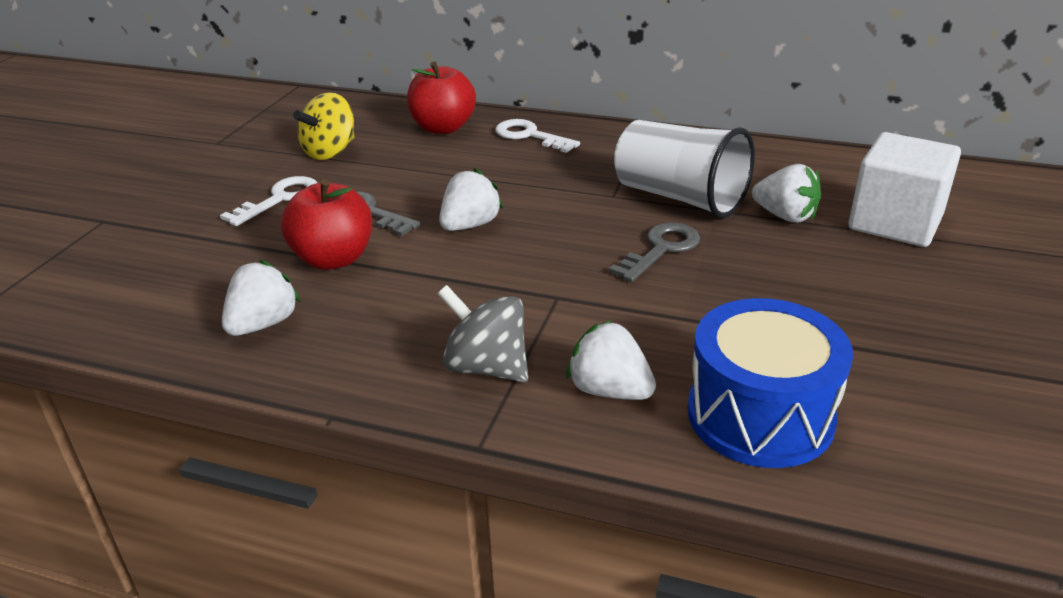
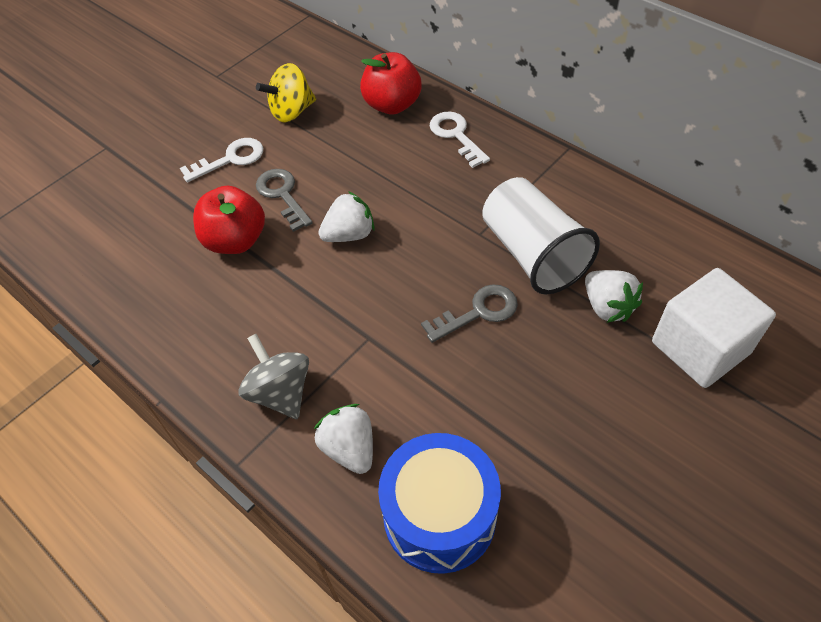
camera: 25 degrees right, 20 degrees up
(263, 324) = (160, 294): white strawberry -> none

